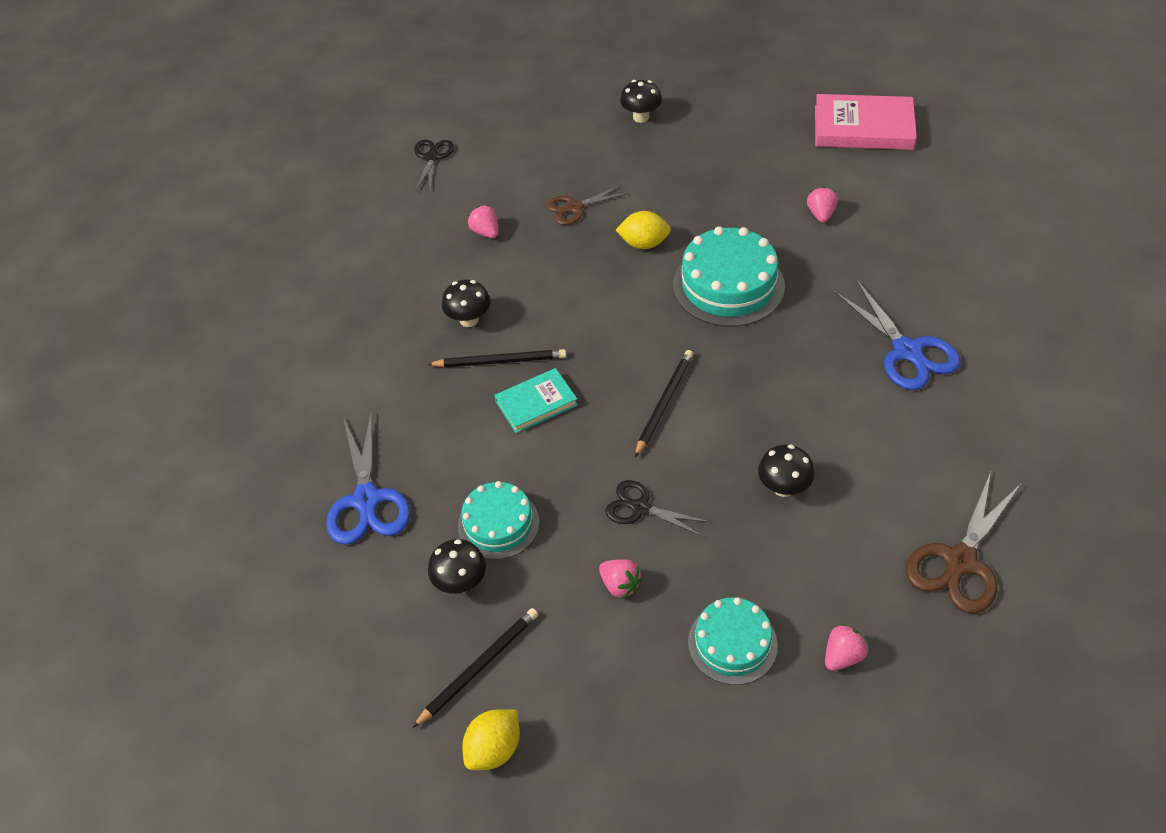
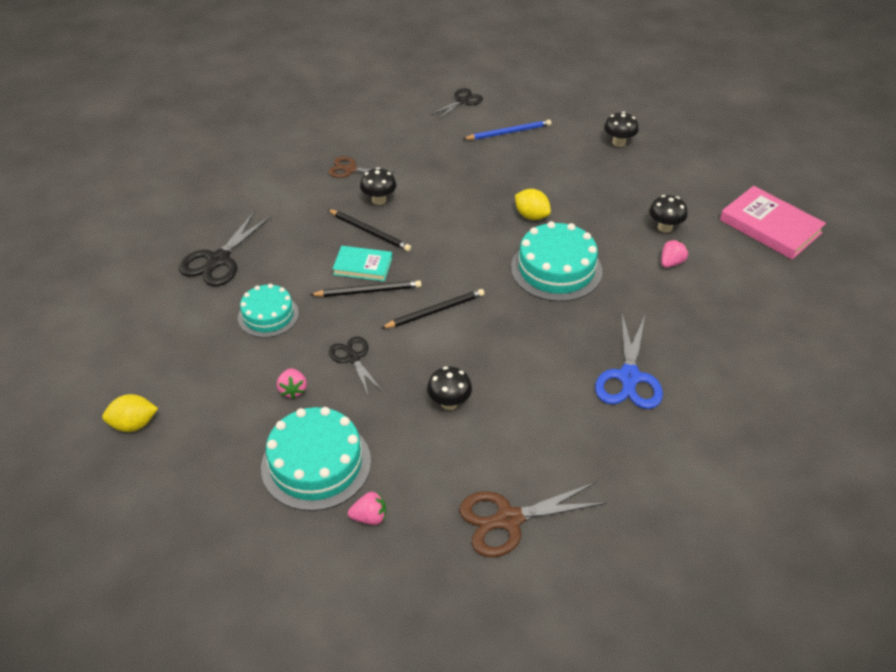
camera: 35 degrees right, 5 degrees down
(367, 500) = (218, 260): blue scissors -> black scissors
(461, 583) = (214, 332): black mushroom -> black mushroom (665, 227)
(479, 667) = (174, 379): black pencil -> black pencil (368, 291)
(486, 232) = (444, 158): pink strawberry -> none
(521, 166) = (509, 132): none -> blue pencil
(575, 208) = (513, 173): brown scissors -> brown scissors (350, 169)
(732, 643) = (316, 464): turquoise cake -> turquoise cake, size x1.58

